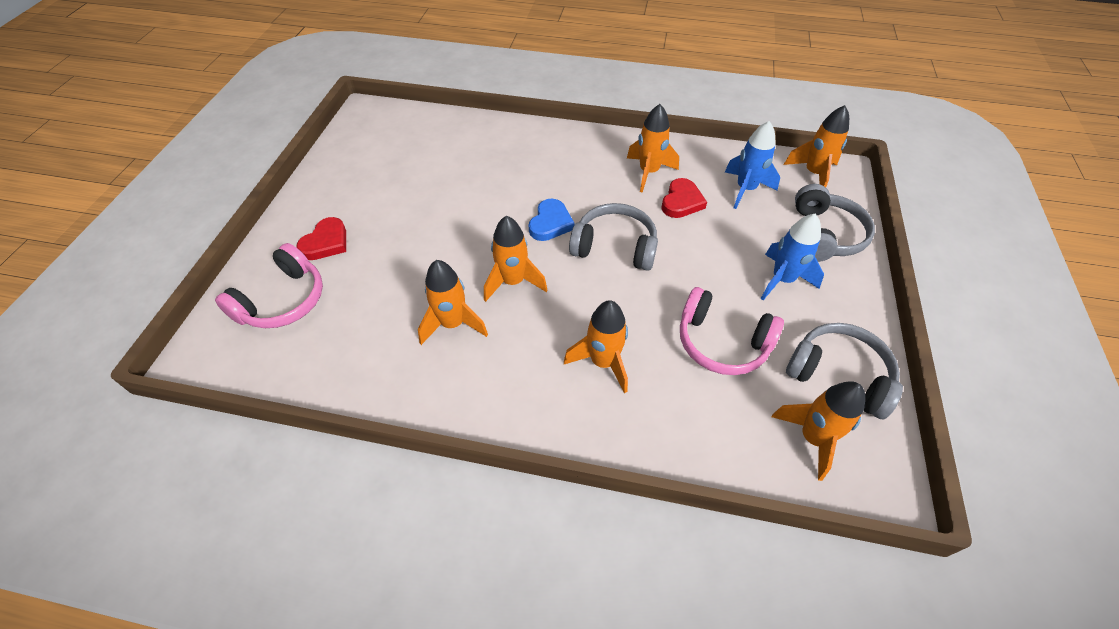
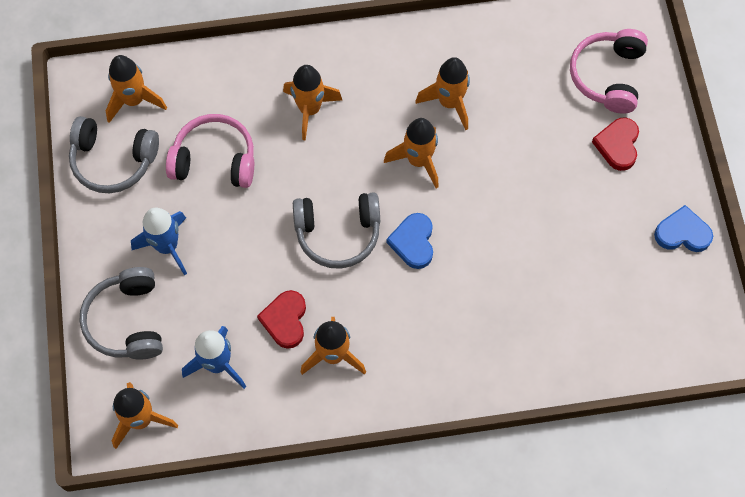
camera: 160 degrees right, 15 degrees up
(331, 173) = (682, 233): none -> blue heart

